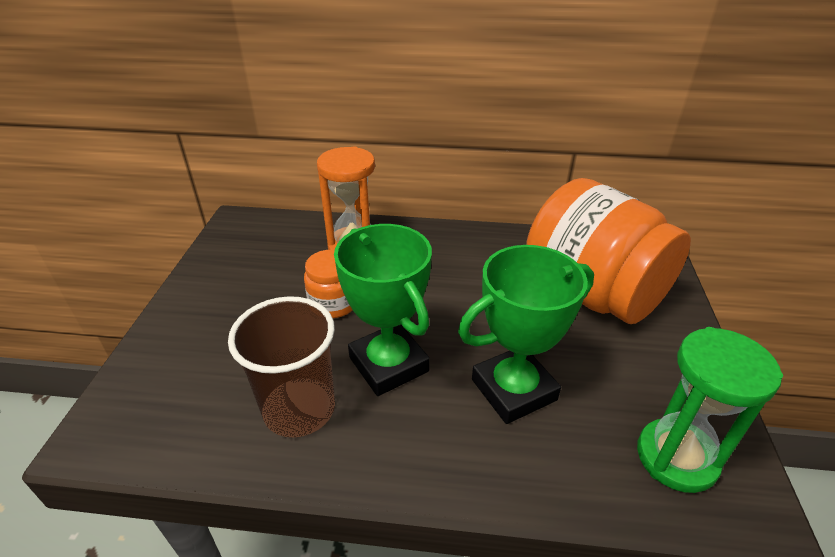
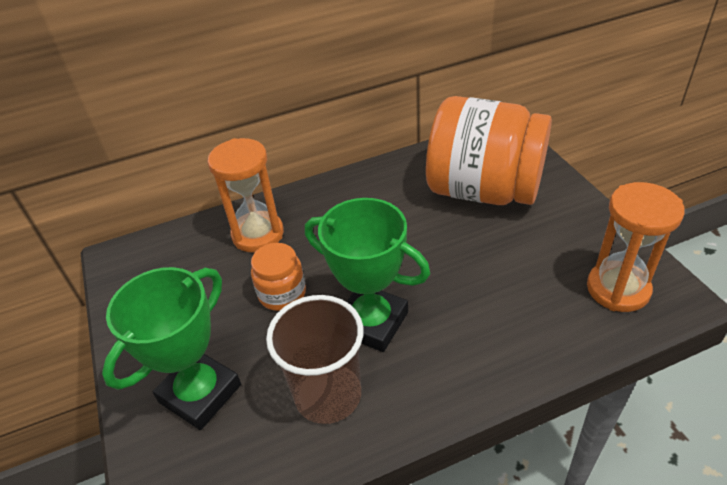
camera: 25 degrees left, 5 degrees up
(513, 389) = (481, 295): green trophy -> green trophy (200, 393)
(676, 457) = (618, 289): green hourglass -> orange hourglass

